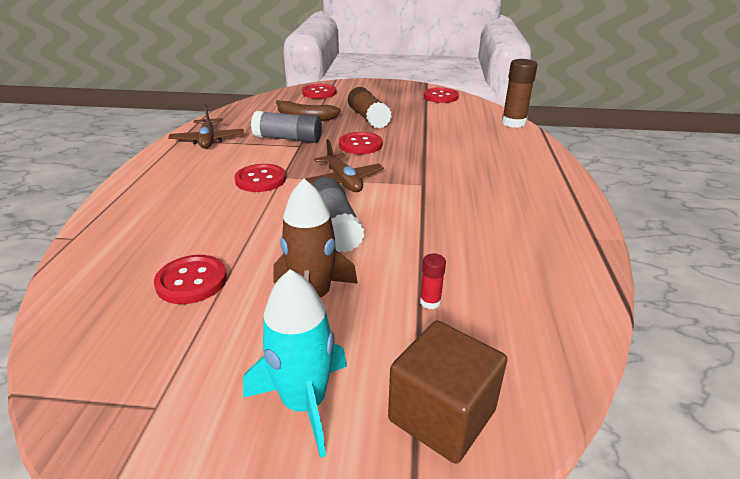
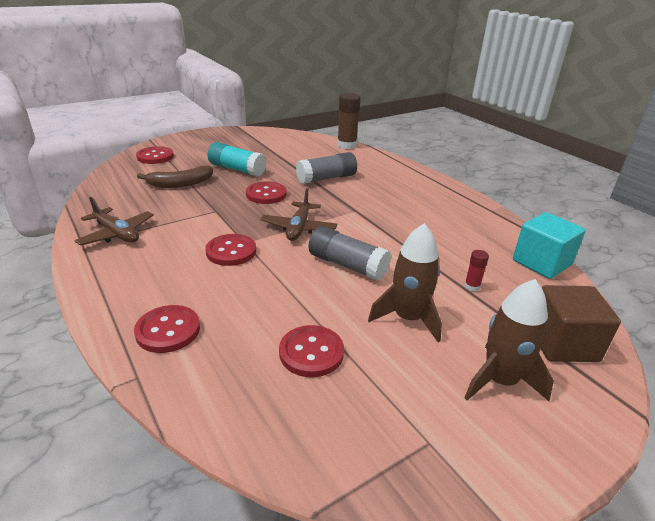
camera: 40 degrees left, 0 degrees up
(288, 139) = (196, 208): grey glue stick -> grey glue stick (326, 178)
(304, 402) = (500, 380): turquoise rocket -> brown rocket
(343, 181) = (299, 228): brown plane -> brown plane turned 75 degrees clockwise
(368, 118) = (237, 169): brown glue stick -> turquoise glue stick
(440, 97) = (266, 136): red button -> red button (168, 330)
(569, 320) = (541, 263): none -> turquoise cube

